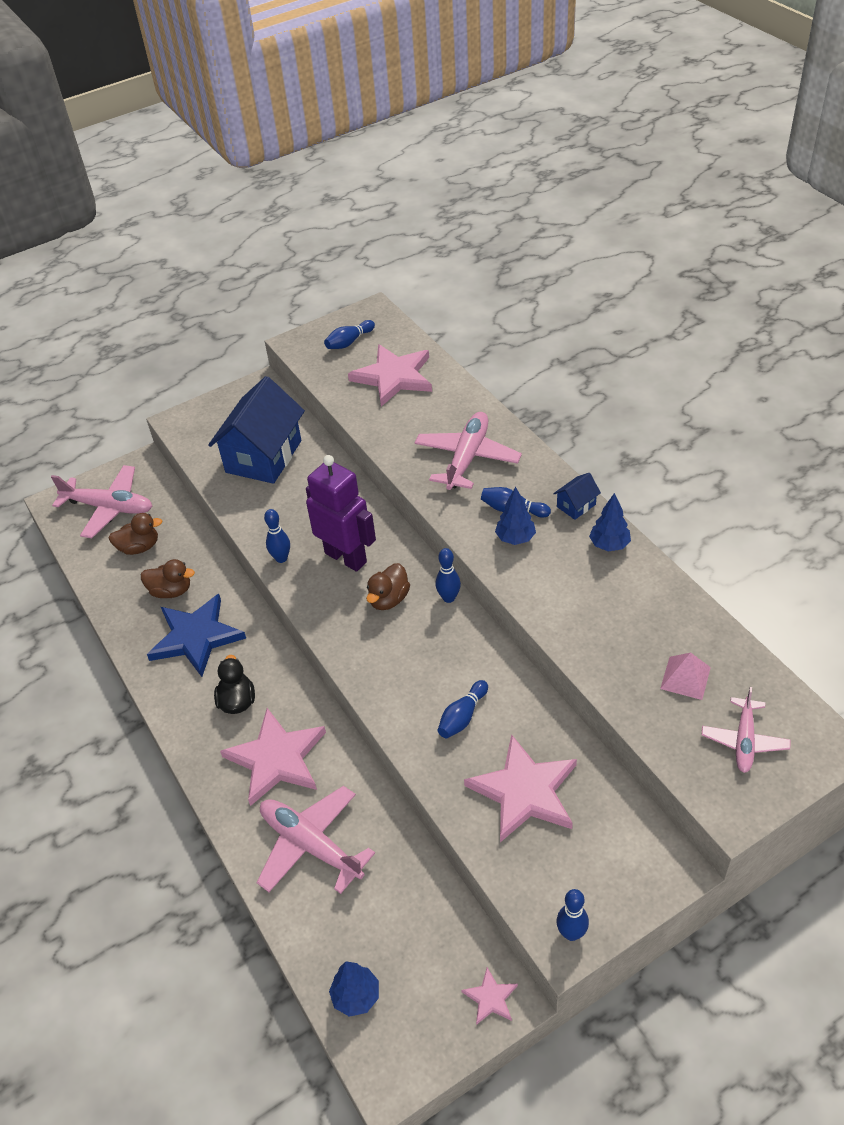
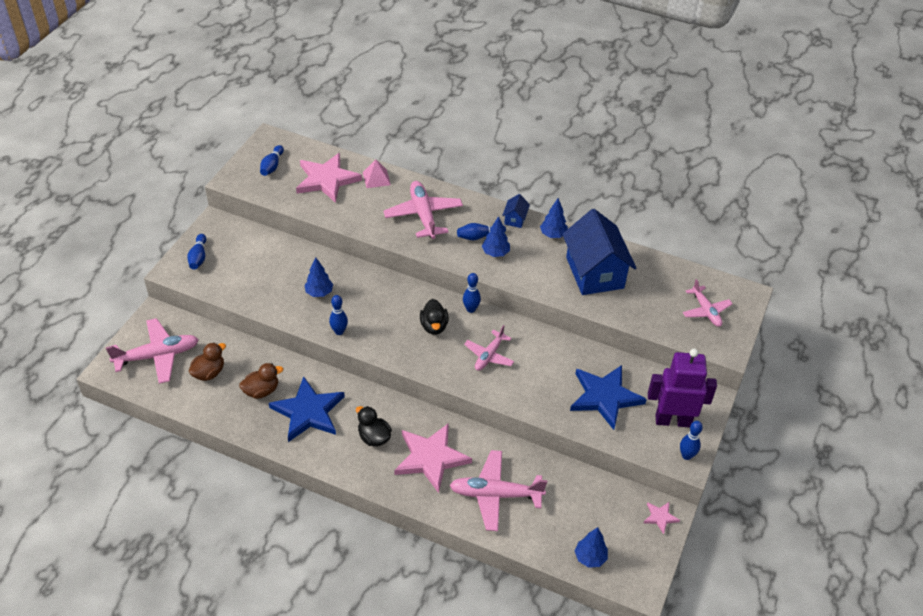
camera: 40 degrees left, 0 degrees up
(264, 456) = (264, 270): blue house -> blue house (595, 273)
(298, 505) = (319, 293): none -> blue tree
(346, 557) = (383, 312): purple robot -> purple robot (673, 420)
(388, 599) = (434, 326): brown duck -> black duck
(423, 665) = (489, 355): none -> pink plane
(462, 716) = (537, 373): blue bowling pin -> blue bowling pin (198, 257)
(524, 791) = (605, 397): pink star -> blue star
(685, 678) = (652, 291): pink pyramid -> pink pyramid (376, 178)

